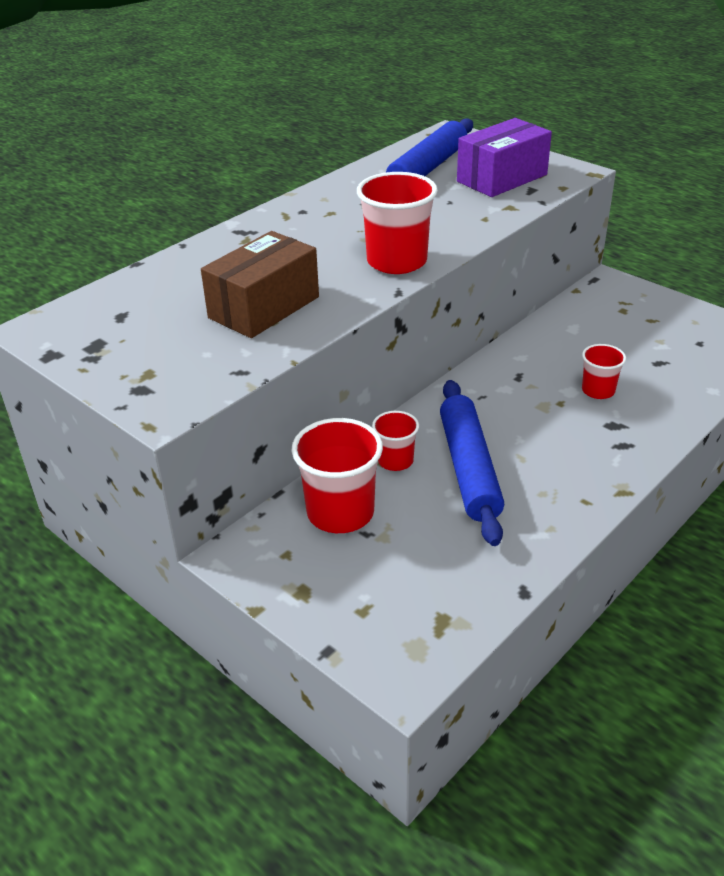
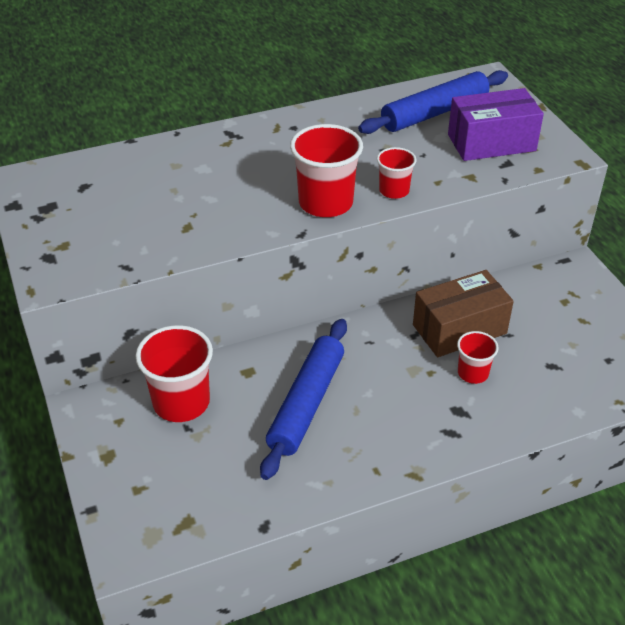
camera: 25 degrees right, 5 degrees up
(264, 307) = (188, 213): brown box -> brown box (459, 329)
(395, 461) = (255, 374): red cup -> red cup (394, 191)

